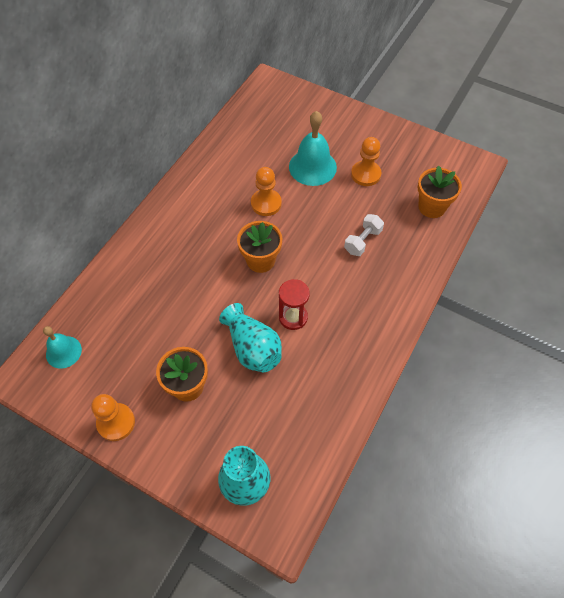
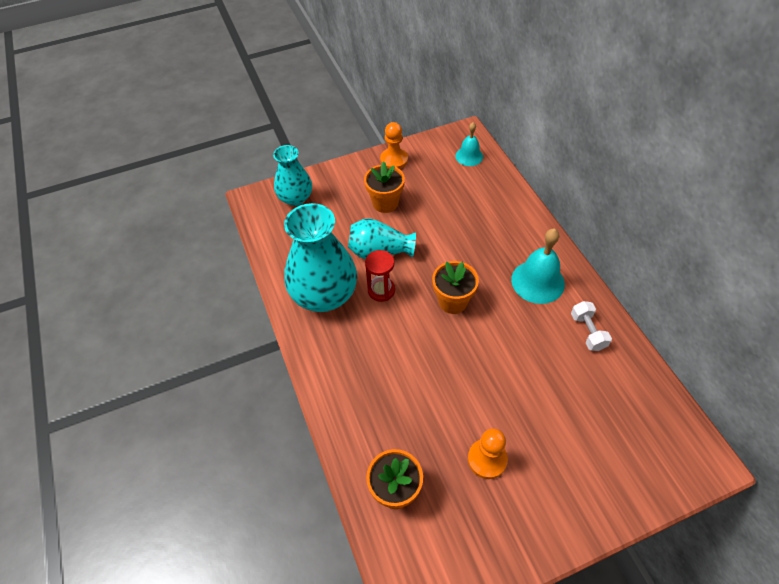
camera: 130 degrees right, 5 degrees down
(266, 203) = (513, 343): orange pawn -> none
(312, 167) = (533, 414): turquoise bell -> turquoise bell (537, 281)
(335, 358) = (324, 295): none -> turquoise vase
(362, 241) = (408, 392): white dumbbell -> white dumbbell (587, 332)

